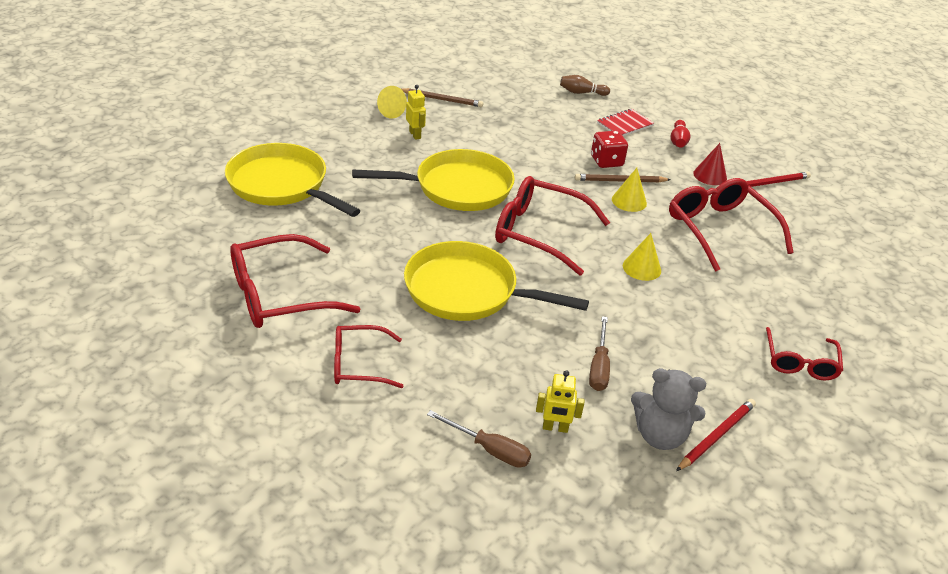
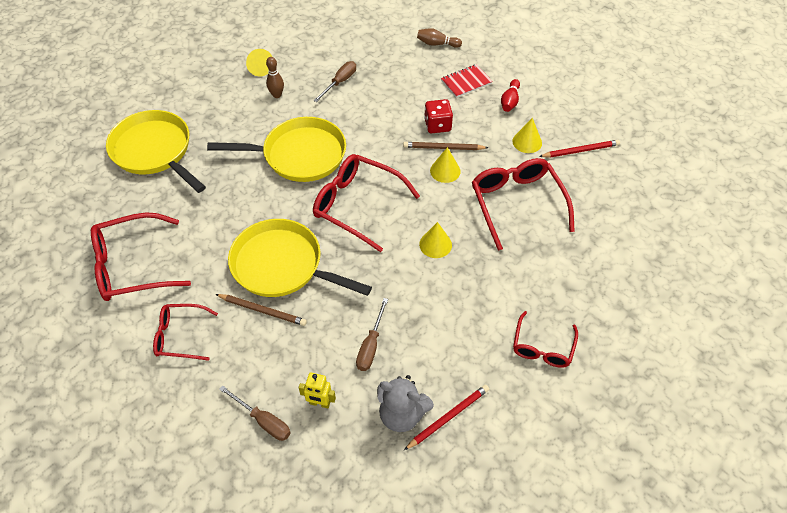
camera: 10 degrees right, 15 degrees up
(415, 135) = (277, 95): yellow robot -> brown bowling pin
(442, 99) = (309, 54): brown pencil -> brown pencil (263, 310)
(484, 124) = (340, 82): none -> brown screwdriver
(710, 175) = (527, 142): red cone -> yellow cone

